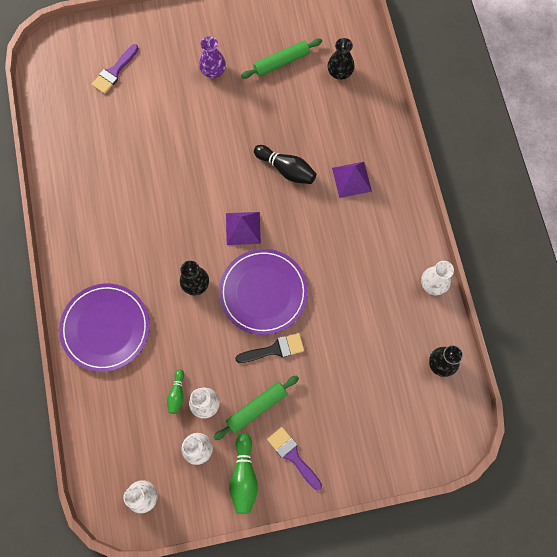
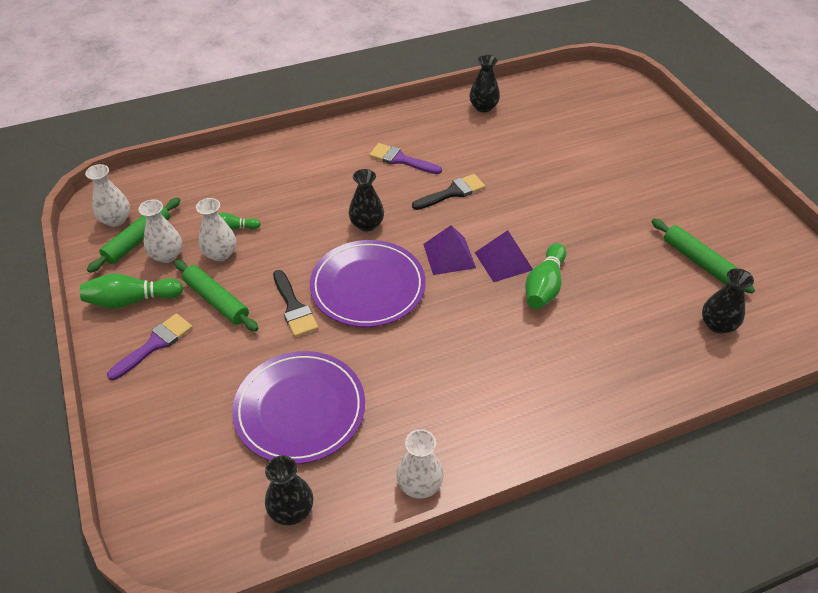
camera: 80 degrees right, 25 degrees down
(65, 162) = (483, 107): none -> black vase
(105, 328) = (303, 163): purple plate -> purple plate (300, 409)
(114, 72) = (605, 123): purple brush -> purple brush (401, 160)
(172, 211) = (452, 192): none -> black brush
(174, 475) = (138, 240): none -> green rolling pin
(213, 71) = (649, 200): purple vase -> none
(286, 169) = (544, 286): black bowling pin -> green bowling pin
(351, 179) = (556, 359): purple pyramid -> purple pyramid (503, 261)

